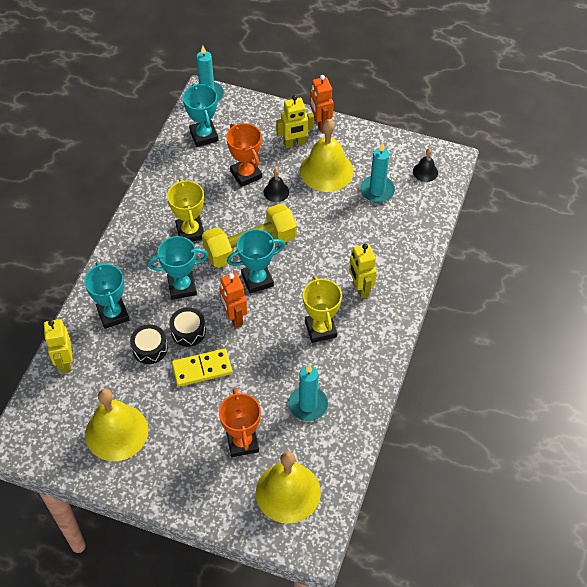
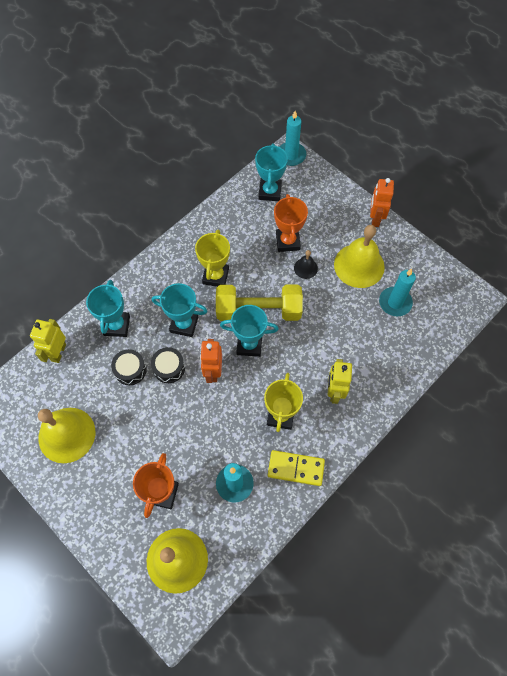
camera: 25 degrees right, 10 degrees up
(202, 369) = (163, 408): yellow domino -> yellow domino (296, 468)
(294, 144) = (343, 229): yellow robot -> none
(425, 172) = (447, 302): black bell -> none

